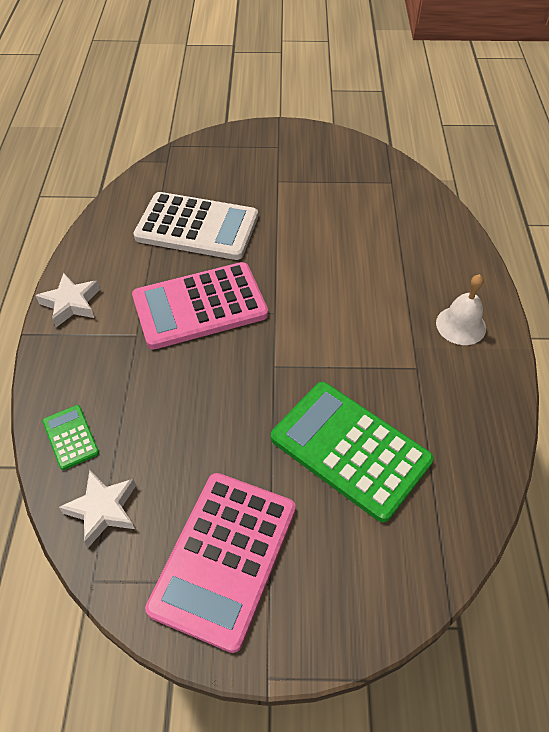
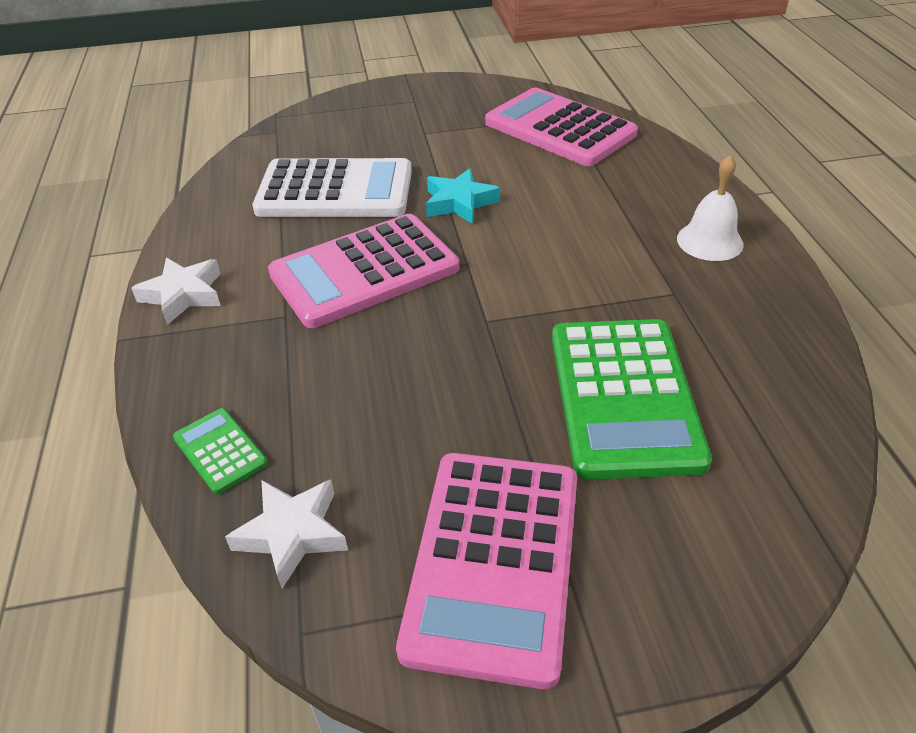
camera: 10 degrees left, 10 degrees down
(285, 254) = (459, 202): none -> turquoise star
(350, 449) = (624, 397): green calculator -> green calculator turned 120 degrees counterclockwise
(382, 194) = (559, 129): none -> pink calculator

